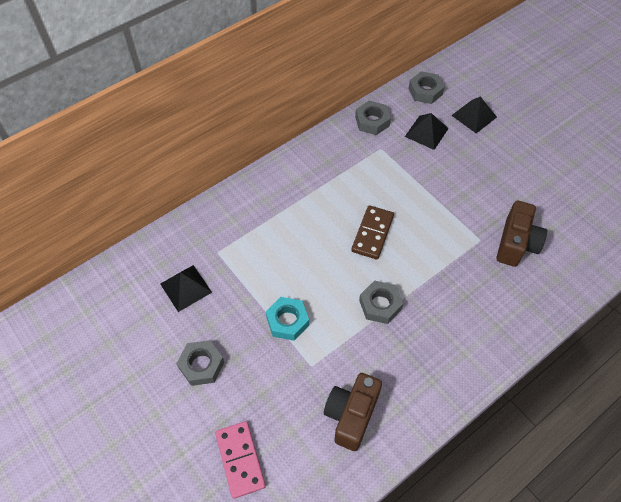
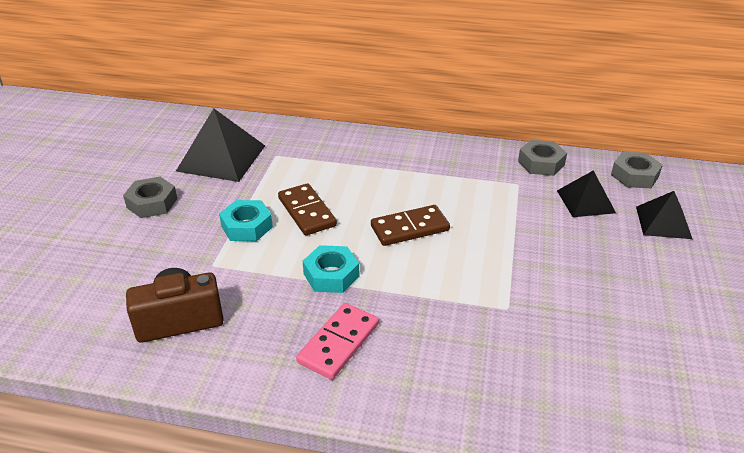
camera: 50 degrees right, 20 degrees down
(185, 288) = (221, 158): black pyramid -> black pyramid, size x1.63
(240, 459) = (72, 272): pink domino -> pink domino (338, 343)
(304, 277) = (306, 212): none -> brown domino
(380, 305) = (331, 275): grey nut -> turquoise nut
(516, 244) = (544, 341): brown camera -> none

